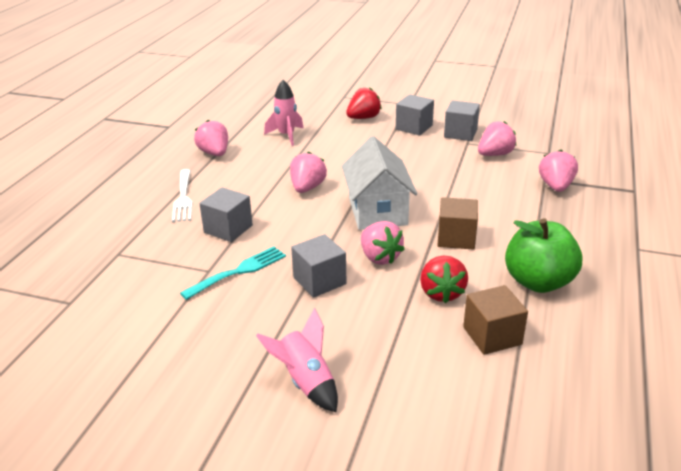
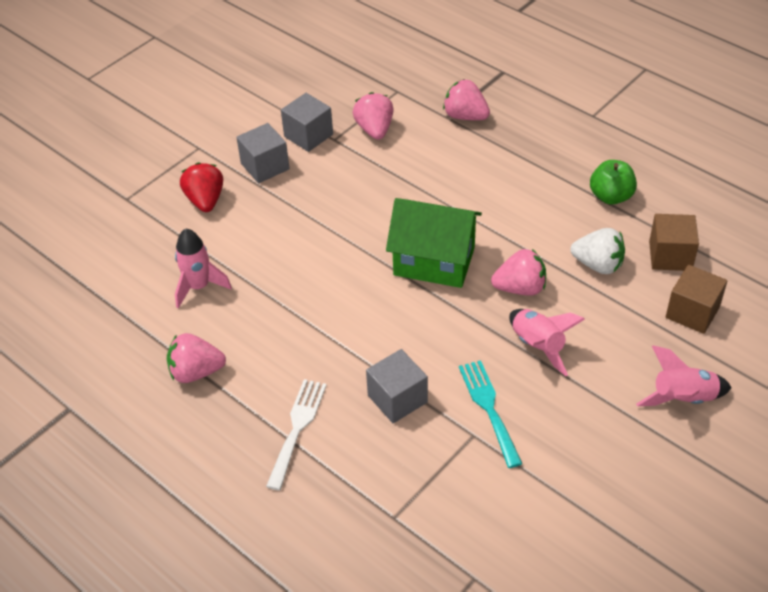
camera: 65 degrees left, 15 degrees up
(183, 198) = (297, 428): white fork -> white fork turned 90 degrees counterclockwise
(307, 188) = (348, 304): pink strawberry -> none
(319, 281) = (538, 346): grey cube -> pink rocket
(377, 211) = (434, 261): white house -> green house
(441, 293) = (598, 265): red strawberry -> white strawberry
(456, 238) = (516, 221): brown cube -> brown cube (692, 312)
(538, 282) = (611, 196): green apple -> green apple, size x0.66

